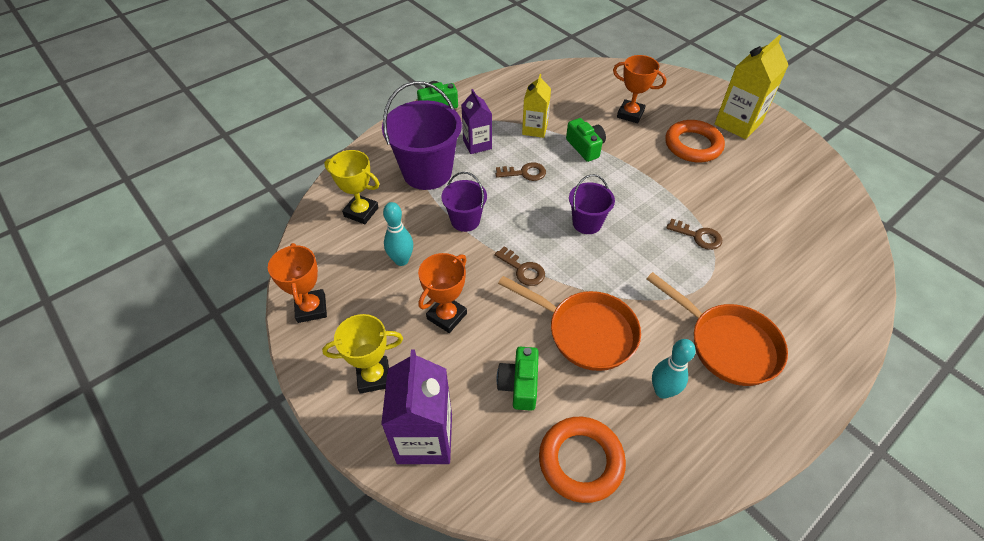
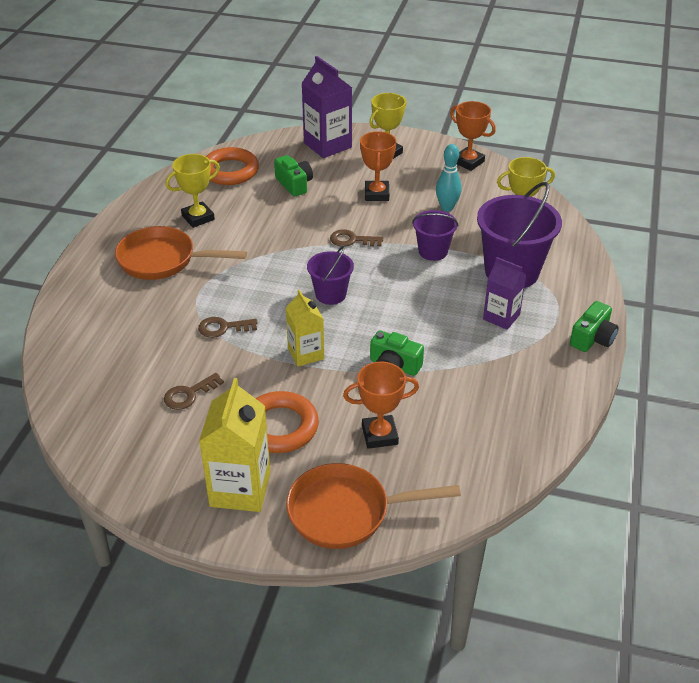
camera: 145 degrees right, 10 degrees down
(524, 173) = (427, 311): brown key -> brown key (189, 394)
(535, 129) = (465, 361): yellow carton -> yellow carton (306, 354)
(585, 332) = (272, 225): orange pan -> orange pan (346, 512)
(662, 391) = (198, 218): turquoise bowling pin -> yellow trophy

